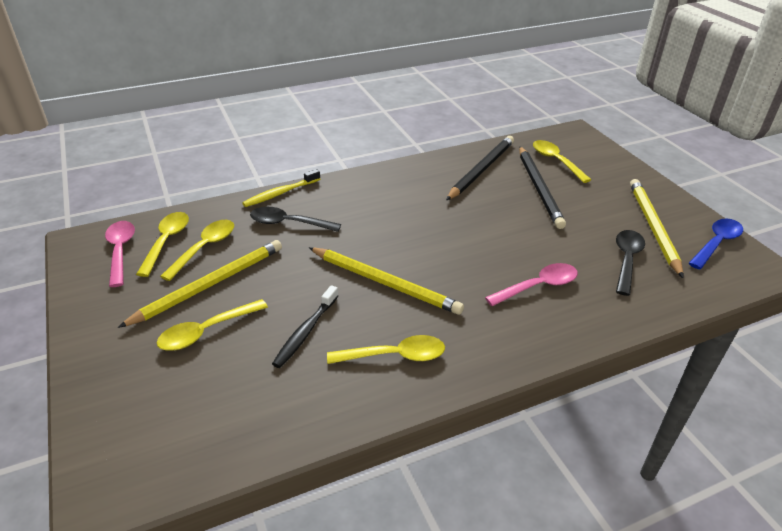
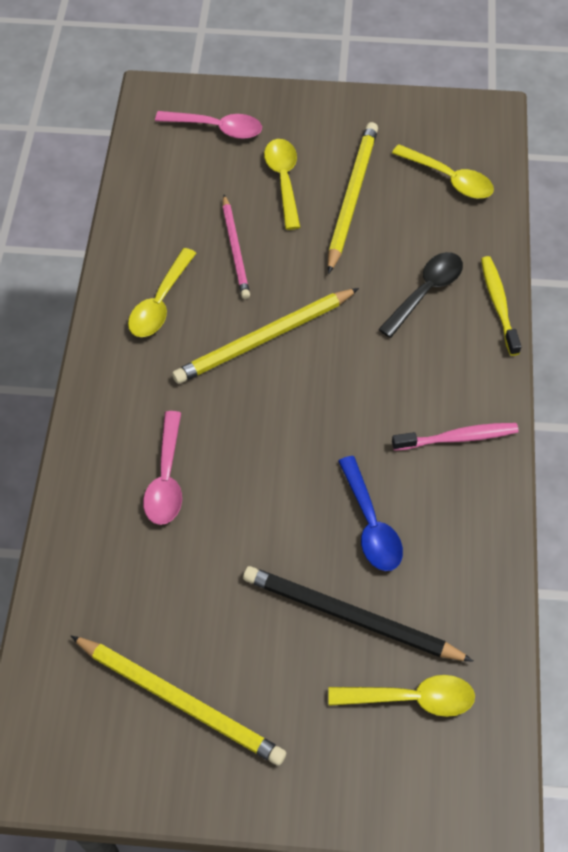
camera: 120 degrees right, 20 degrees up
(120, 251) = (452, 141): pink spoon -> pink spoon (217, 128)
(205, 248) = (418, 207): yellow spoon -> none
(210, 284) = (351, 197): yellow pencil -> yellow pencil turned 150 degrees counterclockwise
(306, 332) = (235, 249): black toothbrush -> pink pencil
(394, 184) = (457, 438): none -> pink toothbrush
(481, 170) = (440, 569): black pencil -> none
(626, 260) = (145, 609): black spoon -> none
(716, 243) = (100, 756): blue spoon -> blue spoon (371, 524)

